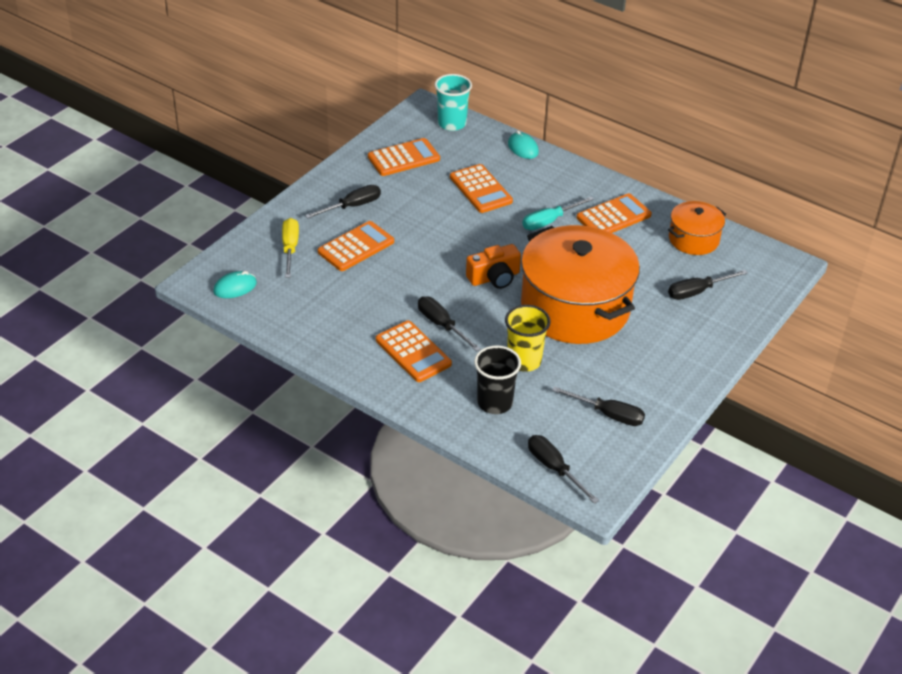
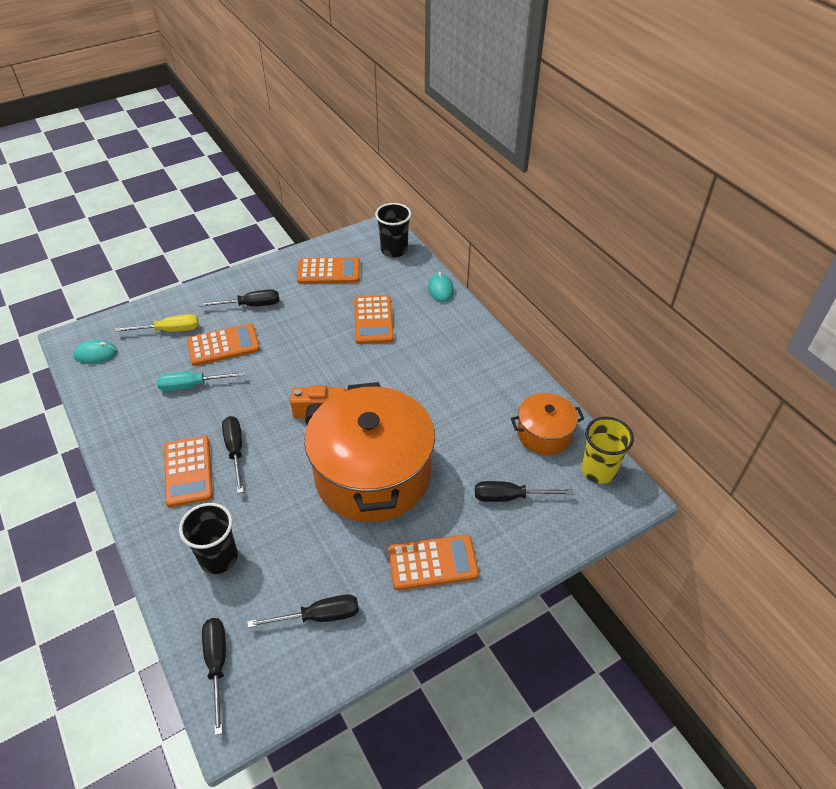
camera: 25 degrees right, 5 degrees up
(290, 248) = (169, 330): yellow screwdriver -> yellow screwdriver turned 60 degrees clockwise
(452, 123) = (394, 250): turquoise cup -> black cup
(524, 361) = (281, 518): yellow cup -> yellow cup (598, 470)
(549, 221) = (413, 371): turquoise screwdriver -> turquoise screwdriver (192, 385)
(608, 414) = (318, 616): black screwdriver -> black screwdriver turned 60 degrees counterclockwise
(613, 216) = (479, 384): orange calculator -> orange calculator (432, 563)

